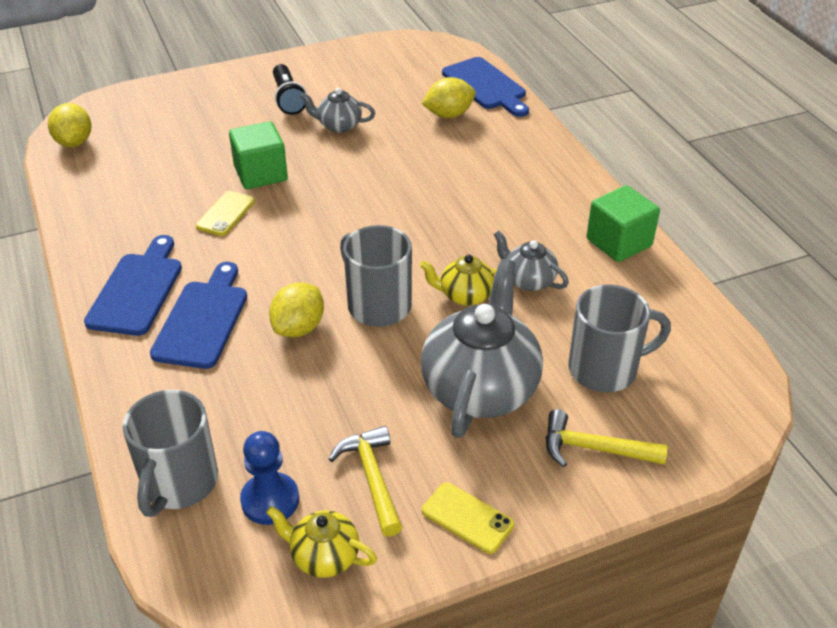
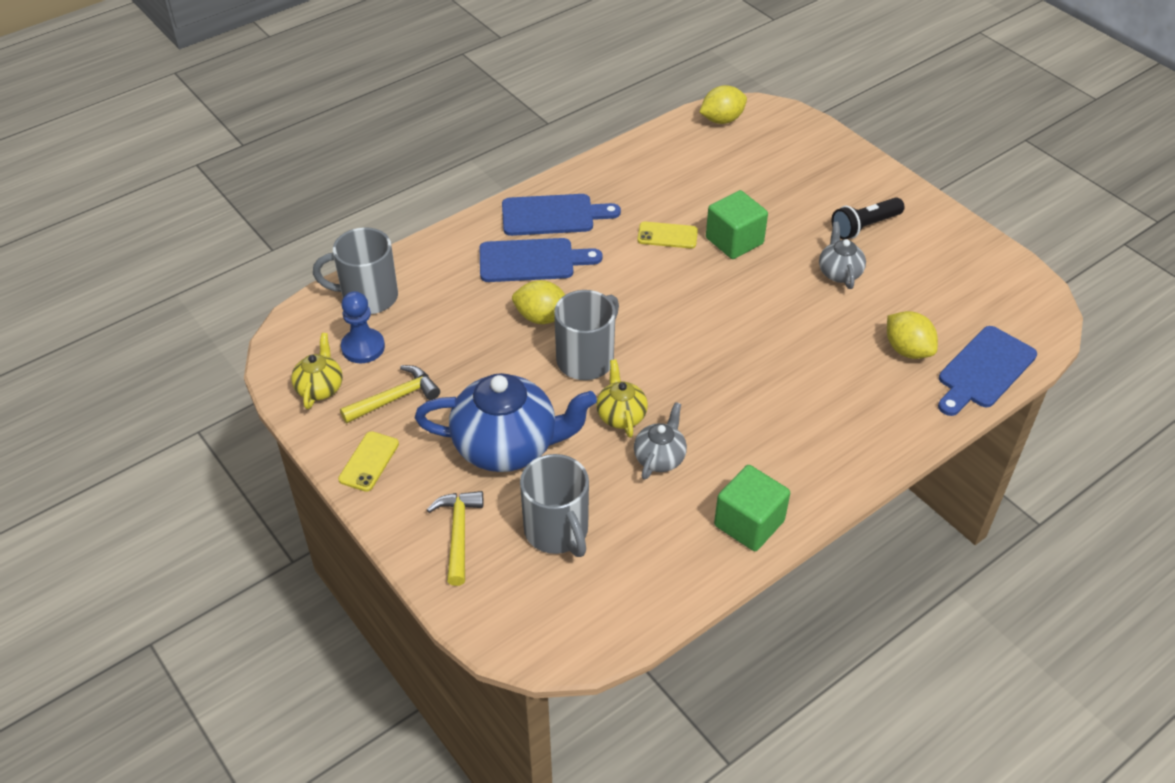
camera: 75 degrees right, 5 degrees up
(480, 388) = (507, 446): grey teapot -> blue teapot

